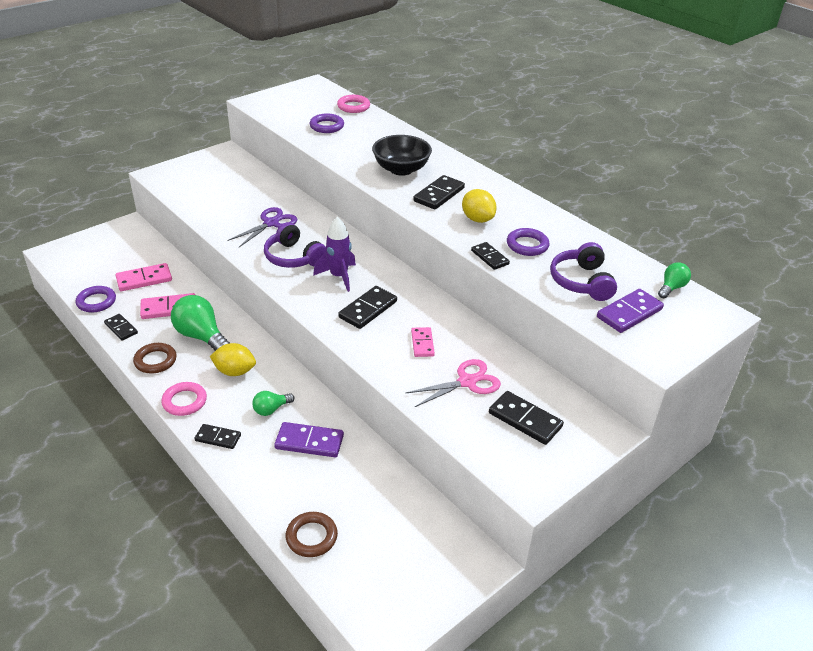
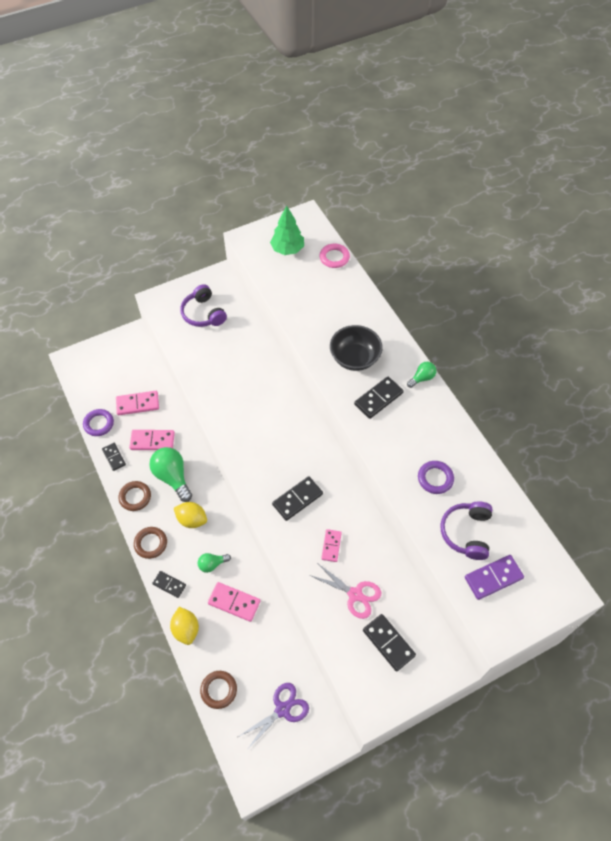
camera: 15 degrees right, 20 degrees up
(184, 401) = (151, 543): pink ring -> brown ring
(271, 223) = (241, 380): purple scissors -> purple scissors (282, 709)
(293, 257) = (251, 426): purple headphones -> purple headphones (203, 313)
(301, 105) = (287, 249): none -> green tree
(309, 442) = (234, 602): purple domino -> pink domino
(327, 126) = (304, 285): purple ring -> none
(339, 276) = (283, 456): purple rocket -> none
(467, 382) = (355, 594): pink scissors -> pink scissors turned 45 degrees clockwise
(477, 219) = (402, 437): yellow lemon -> yellow lemon (186, 629)
(489, 257) = (398, 489): black domino -> none
(671, 288) = (541, 554): green light bulb -> green light bulb (422, 378)

